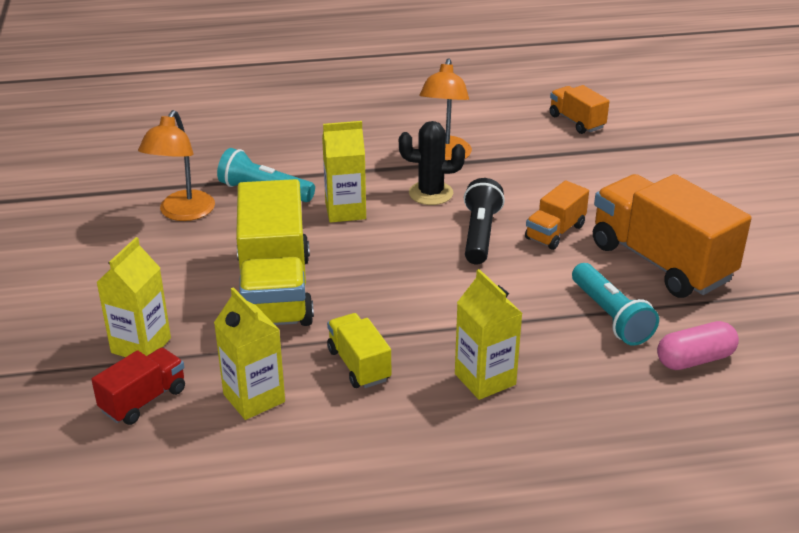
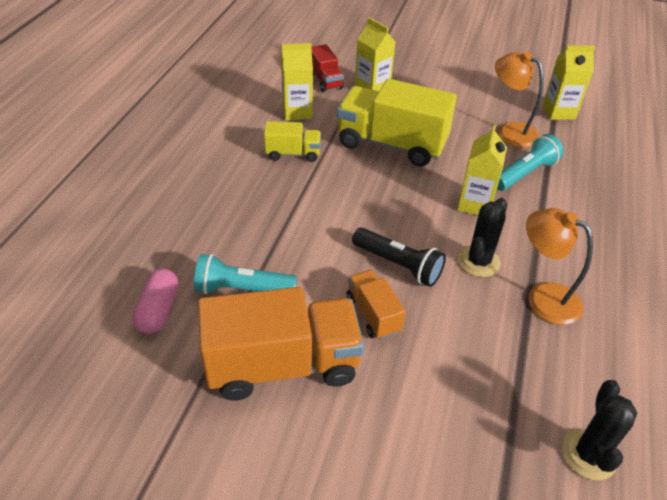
camera: 115 degrees right, 10 degrees up
(485, 379) = (236, 197): yellow carton -> yellow carton (558, 112)
(576, 122) = (589, 454): orange truck -> black cactus

